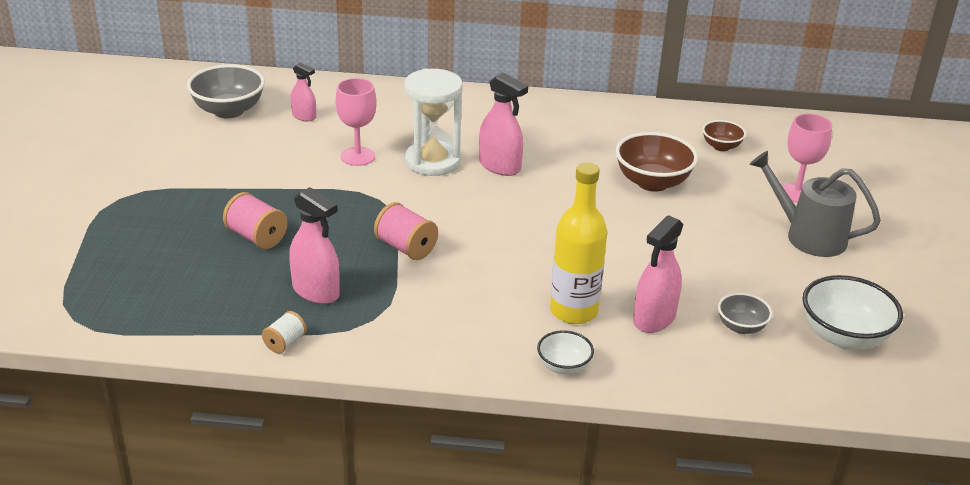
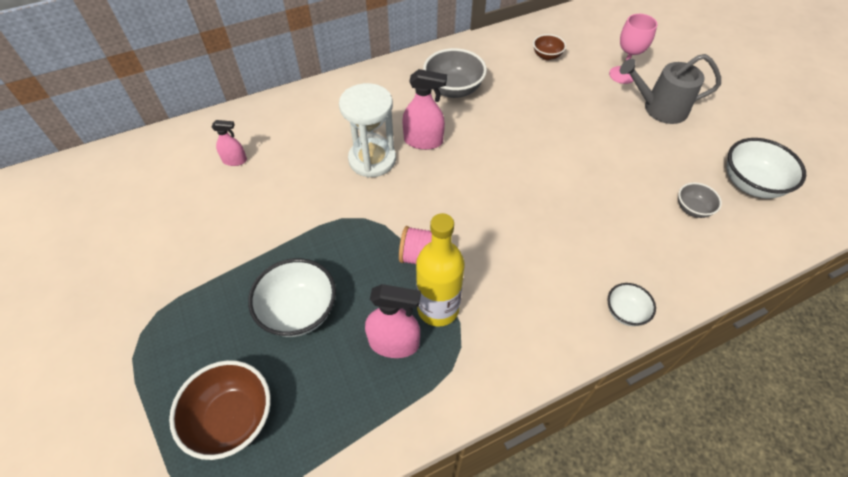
camera: 30 degrees left, 20 degrees up
(229, 111) = (165, 183): grey bowl -> grey bowl (453, 89)
(256, 237) = (299, 311): pink spool -> white bowl
(285, 343) = (416, 416): white spool -> none
(358, 156) = (311, 182): pink goblet -> none
(573, 311) = (586, 254): yellow bottle -> yellow bottle (438, 308)
(652, 182) = (533, 107): brown bowl -> brown bowl (232, 419)
(654, 319) = (639, 232): pink spray bottle -> none

